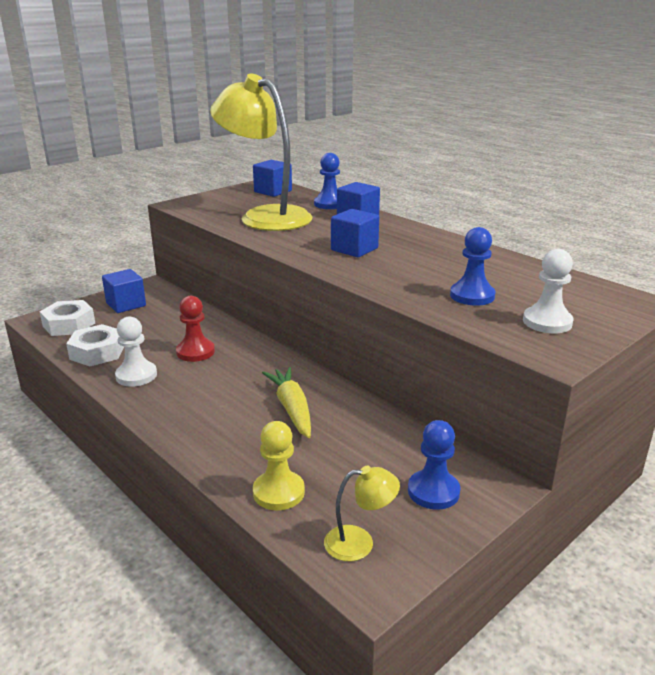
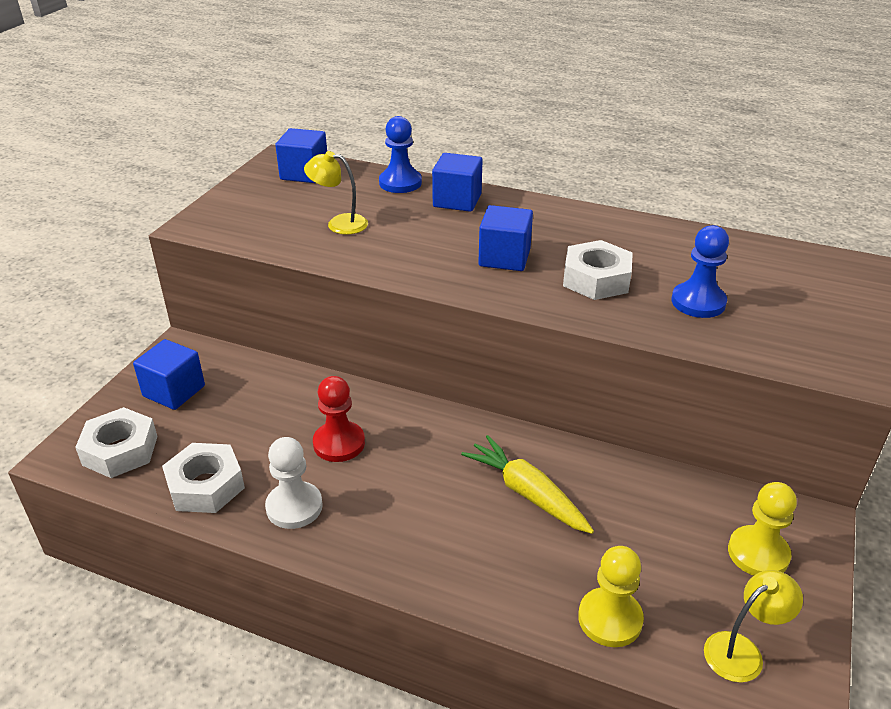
camera: 25 degrees left, 10 degrees up
(265, 216) = (339, 223): yellow lamp -> yellow lamp, size x0.41
(407, 270) = (596, 279): none -> white nut
(433, 491) = (758, 553): blue pawn -> yellow pawn
(547, 322) = (802, 322): white pawn -> none

